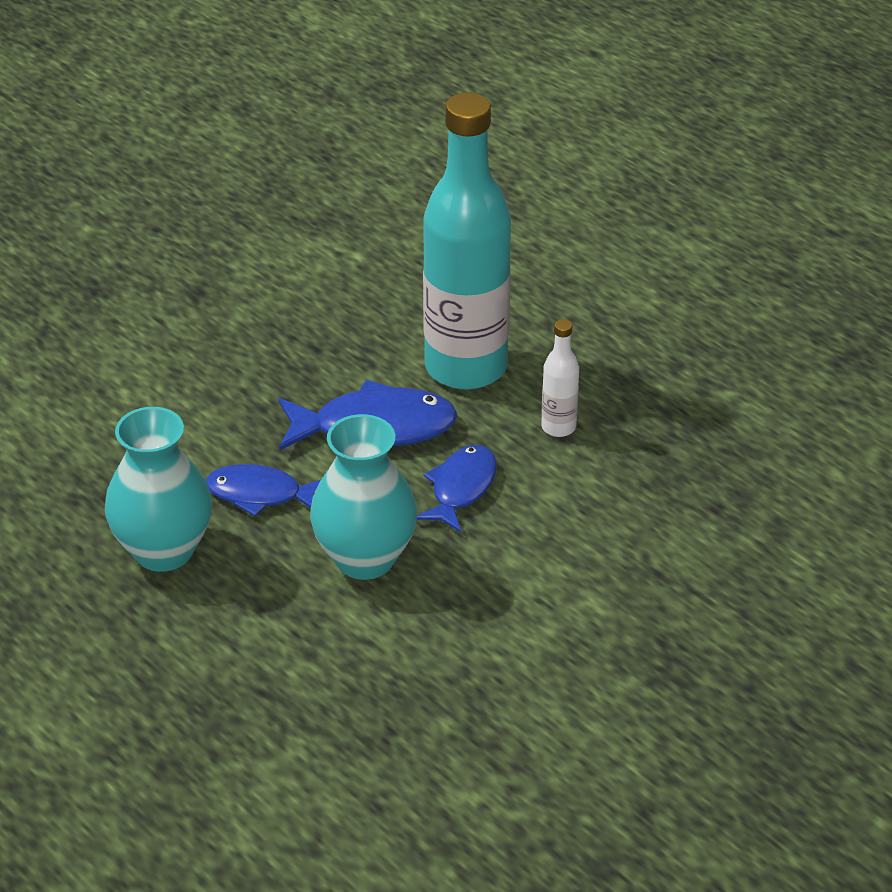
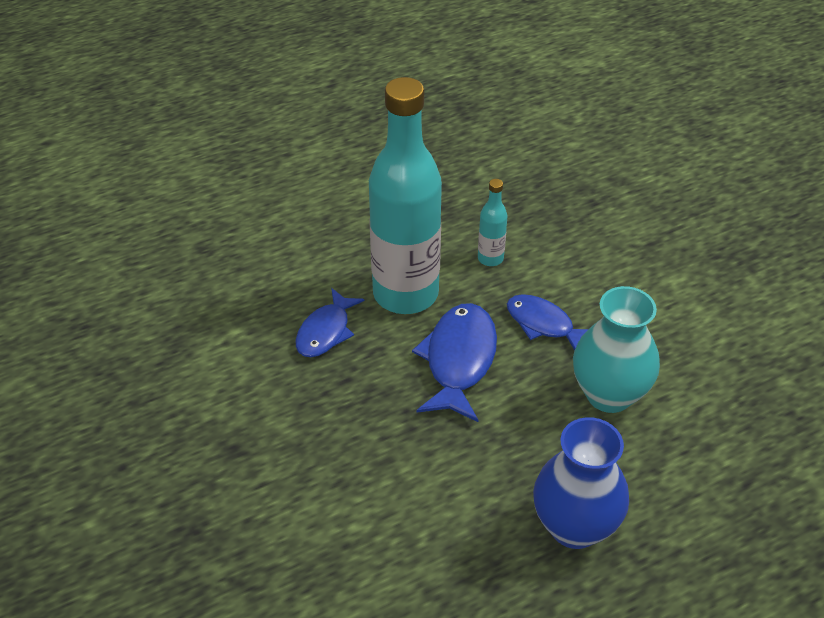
camera: 75 degrees left, 5 degrees up
(163, 551) = (574, 526): turquoise vase -> blue vase
(260, 494) = (519, 448): blue fish -> blue fish (325, 331)
(558, 427) = (490, 258): white bottle -> turquoise bottle

